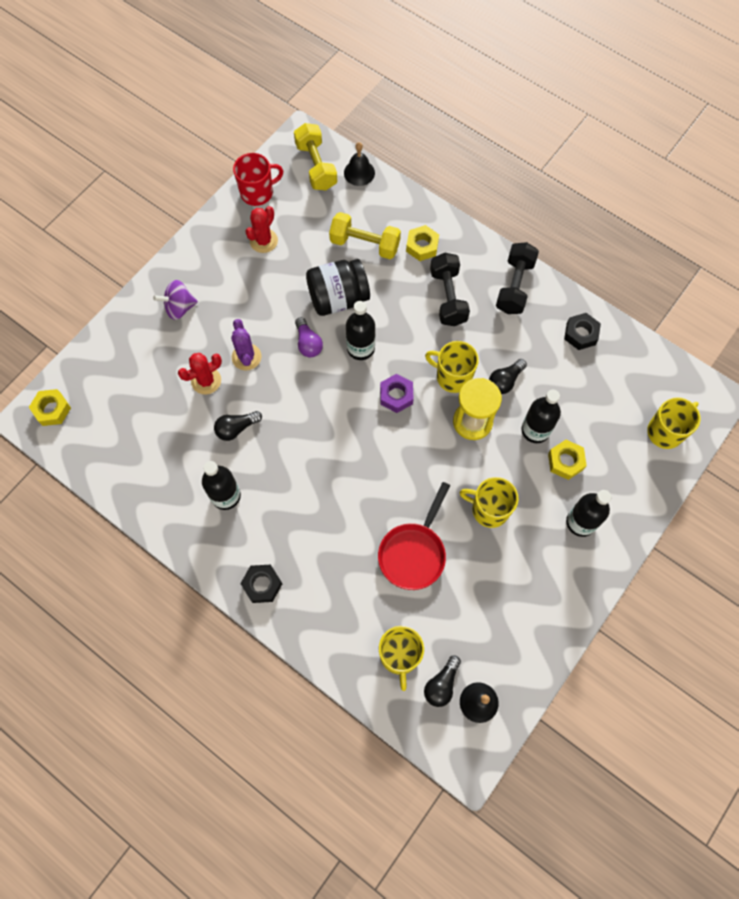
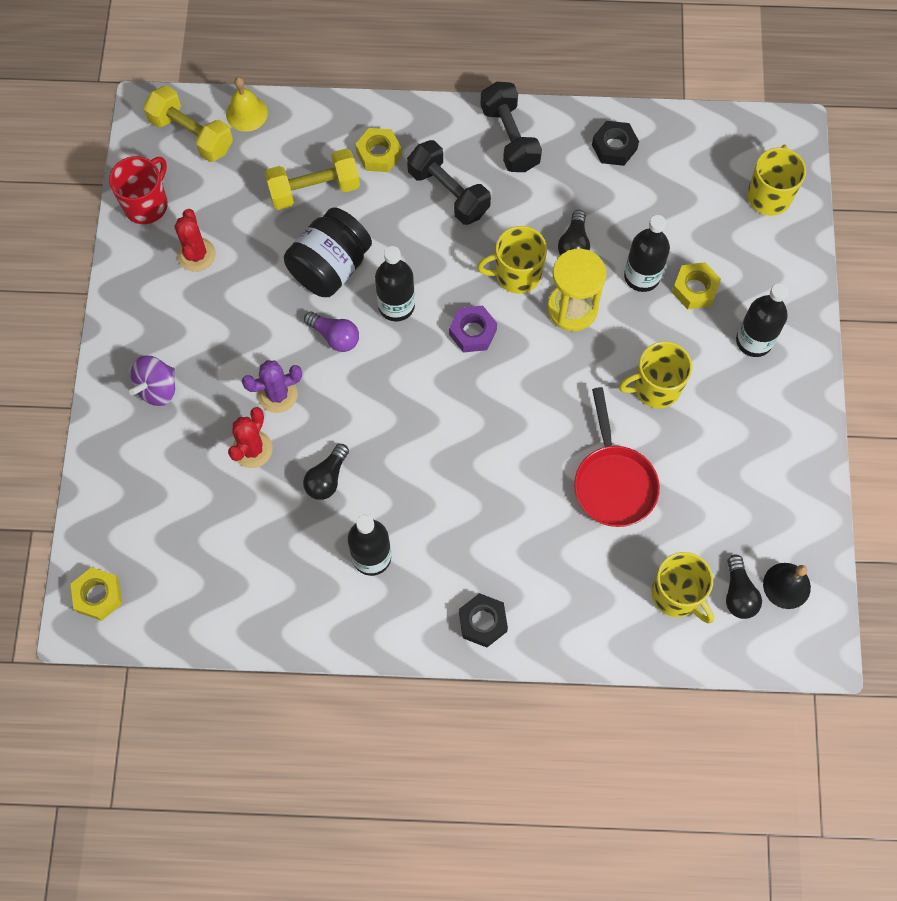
camera: 35 degrees left, 0 degrees up
(246, 357) = (277, 394): purple cactus -> purple cactus turned 60 degrees counterclockwise
(359, 172) = (246, 113): black bell -> yellow bell

